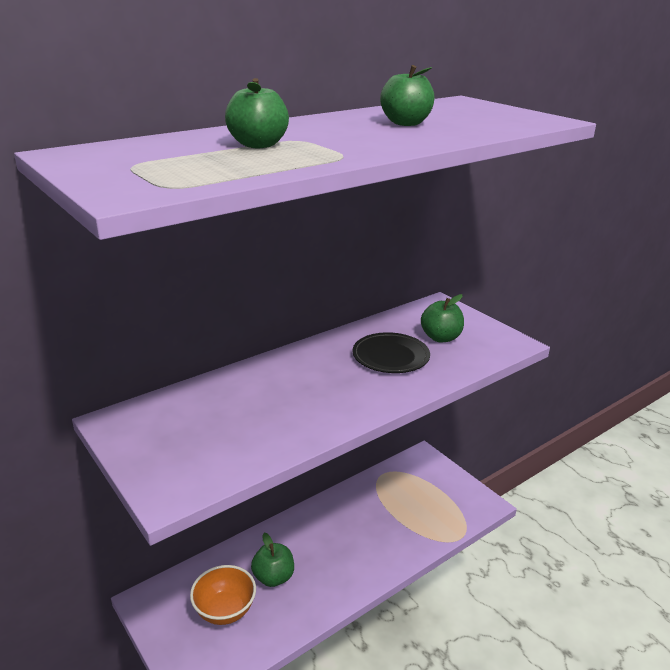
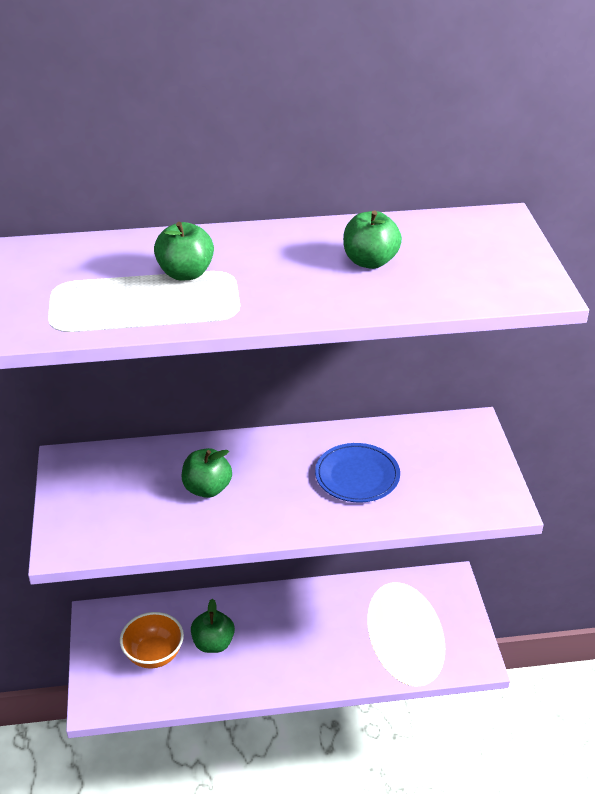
camera: 30 degrees right, 10 degrees up
(390, 356) = (357, 476): black plate -> blue plate
(441, 338) = (431, 470): green apple -> green apple (207, 489)

